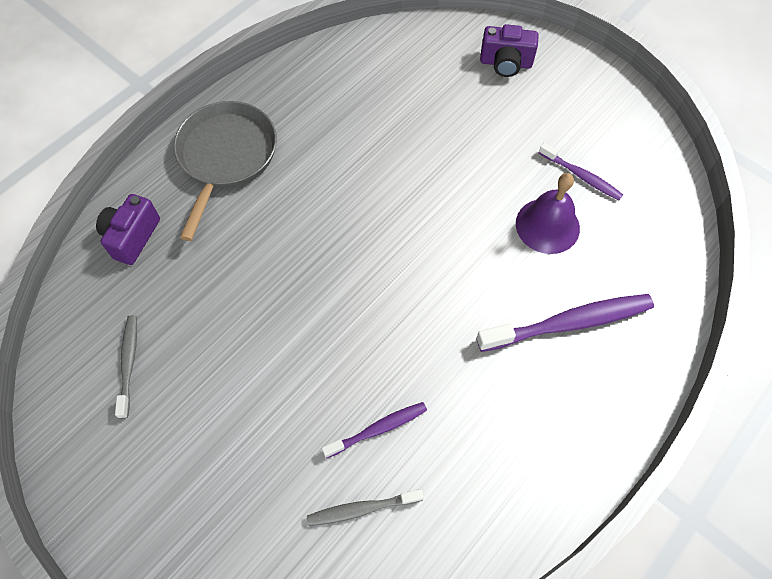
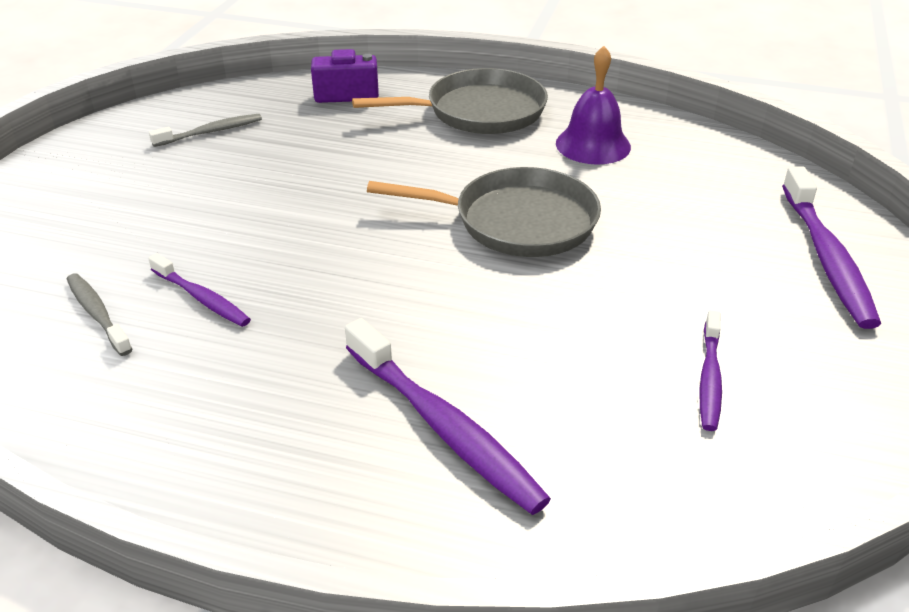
camera: 65 degrees right, 25 degrees down
(388, 198) = (518, 221): none -> grey pan
(505, 63) = (826, 256): purple camera -> purple toothbrush
(547, 225) = (591, 364): purple bell -> purple bell (593, 145)

